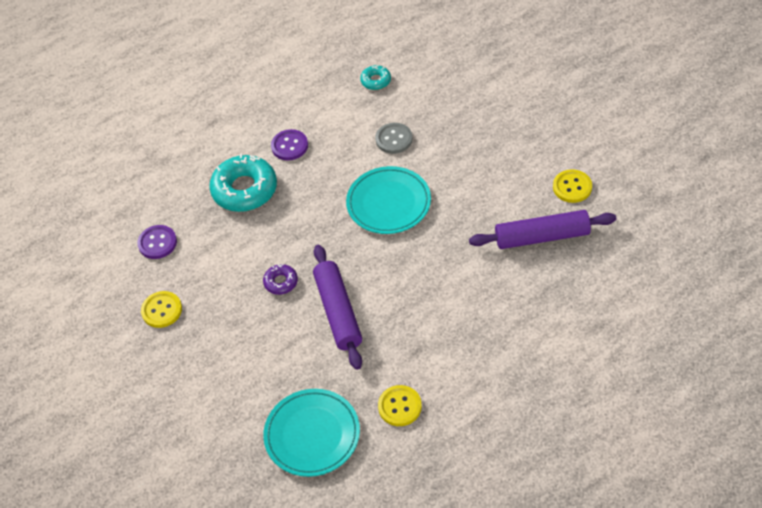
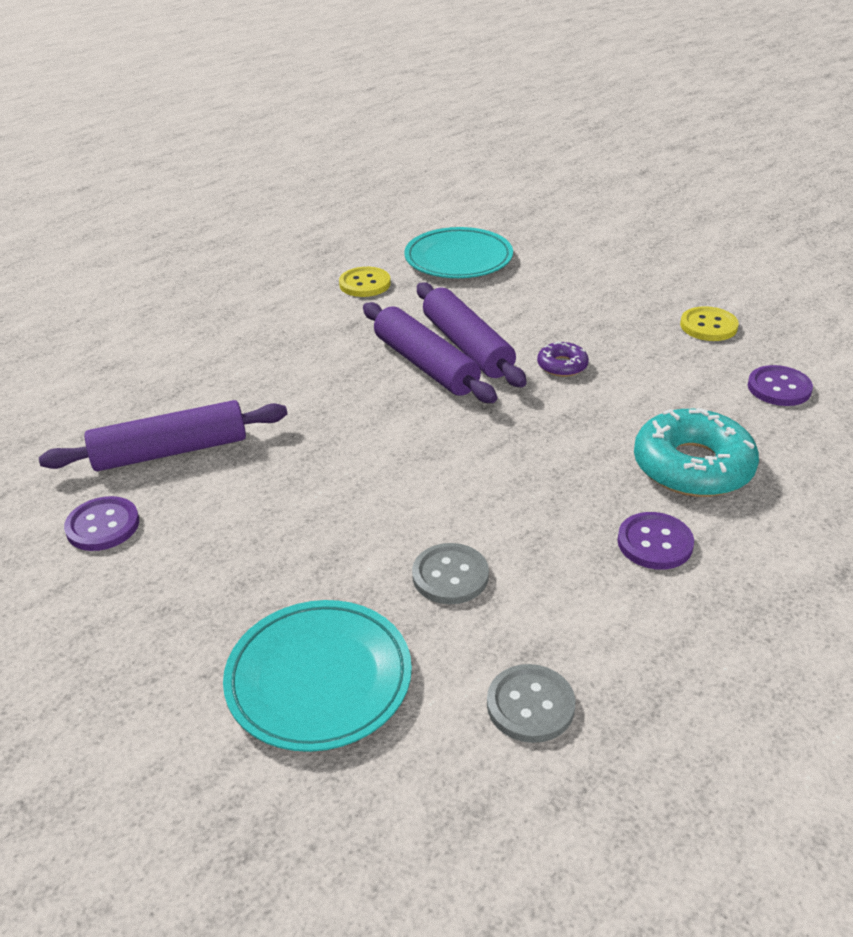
camera: 165 degrees right, 15 degrees down
(371, 295) = (426, 365): none -> purple rolling pin
(376, 81) = (530, 705): turquoise donut -> grey button
(388, 203) = (431, 471): turquoise plate -> turquoise plate (319, 679)
(572, 187) = (103, 526): yellow button -> purple button

